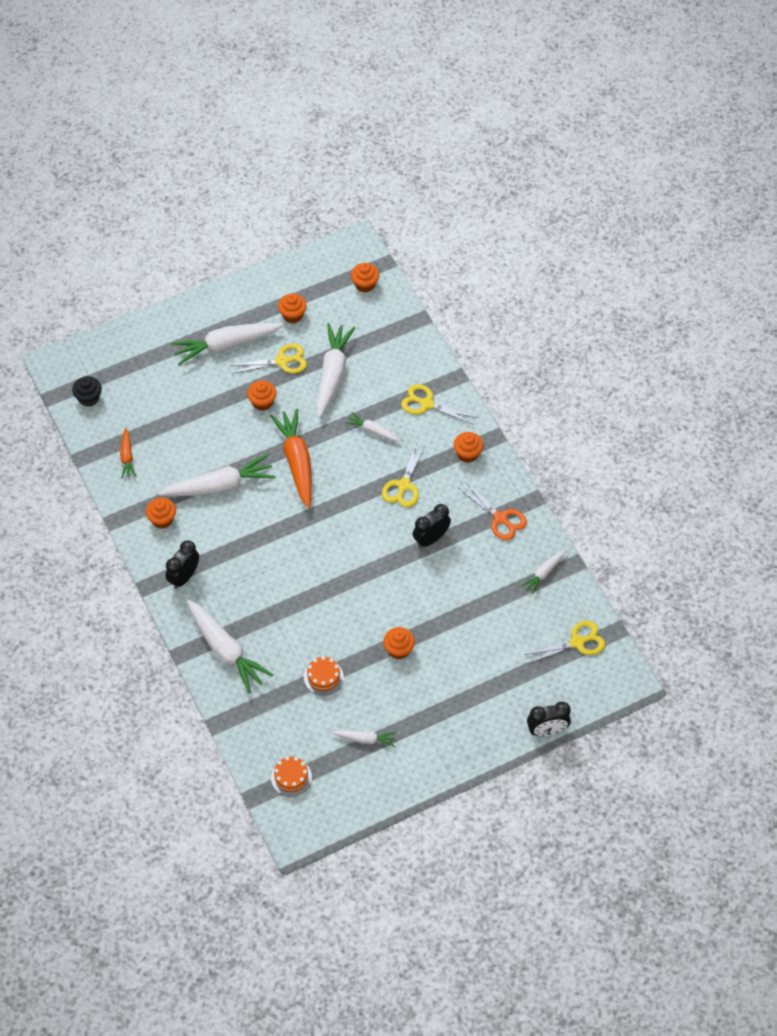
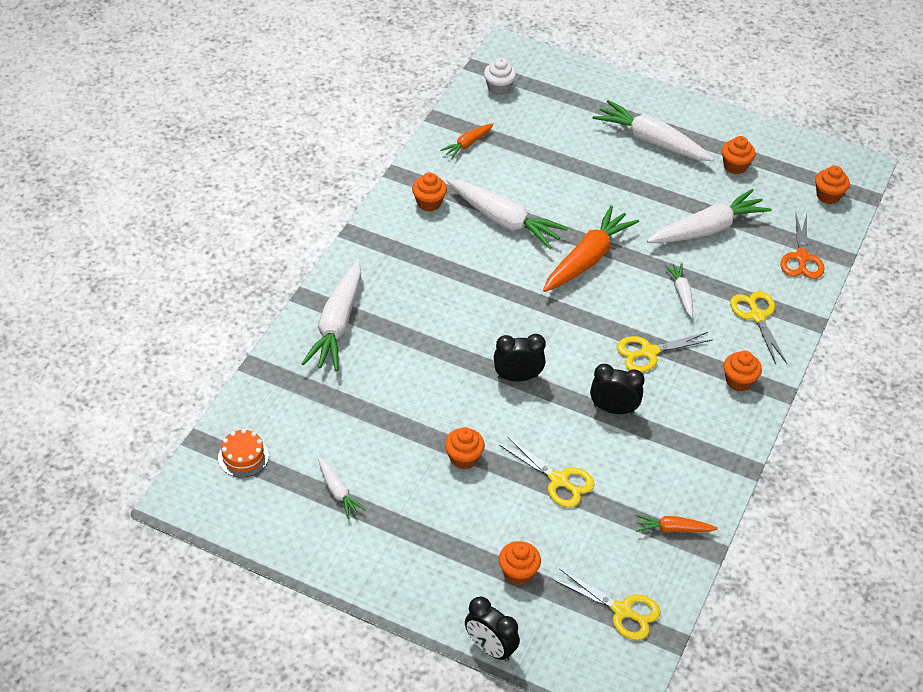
camera: 50 degrees right, 10 degrees down
(89, 398) = (499, 88): black cupcake -> white cupcake
(184, 577) = (385, 251): black clock -> black clock (517, 377)
(262, 402) = (622, 199): orange cupcake -> orange cupcake (518, 572)
(282, 361) = (680, 187): yellow scissors -> yellow scissors (559, 480)
(323, 677) = (376, 416): orange cake -> none
(501, 518) = (696, 453): orange scissors -> orange scissors (801, 258)
(544, 573) = (673, 529): white carrot -> orange carrot

